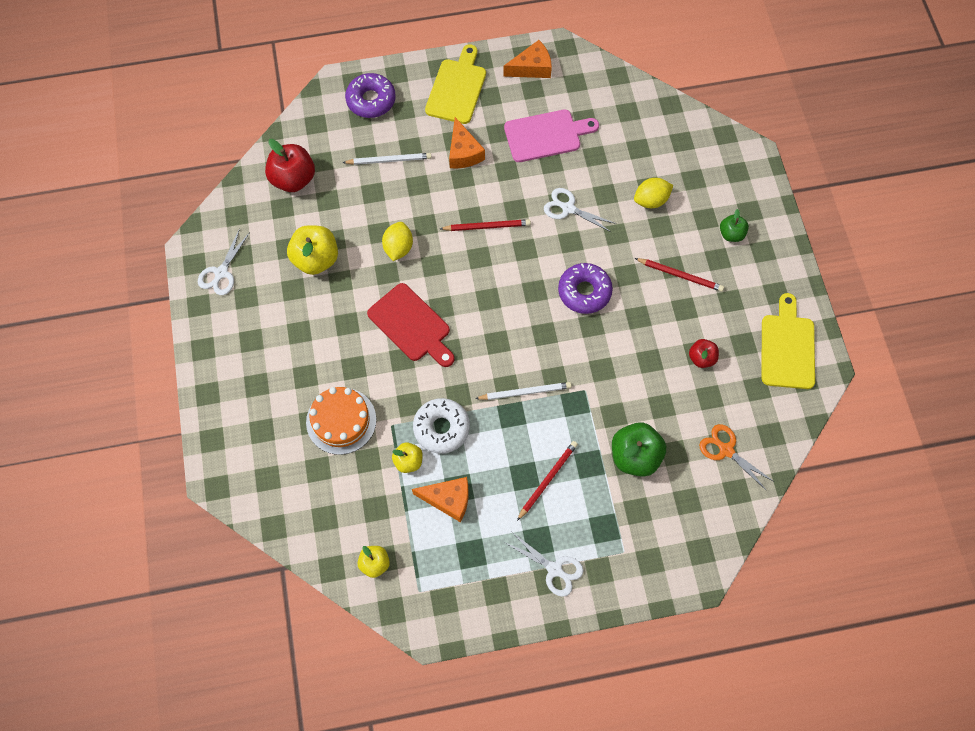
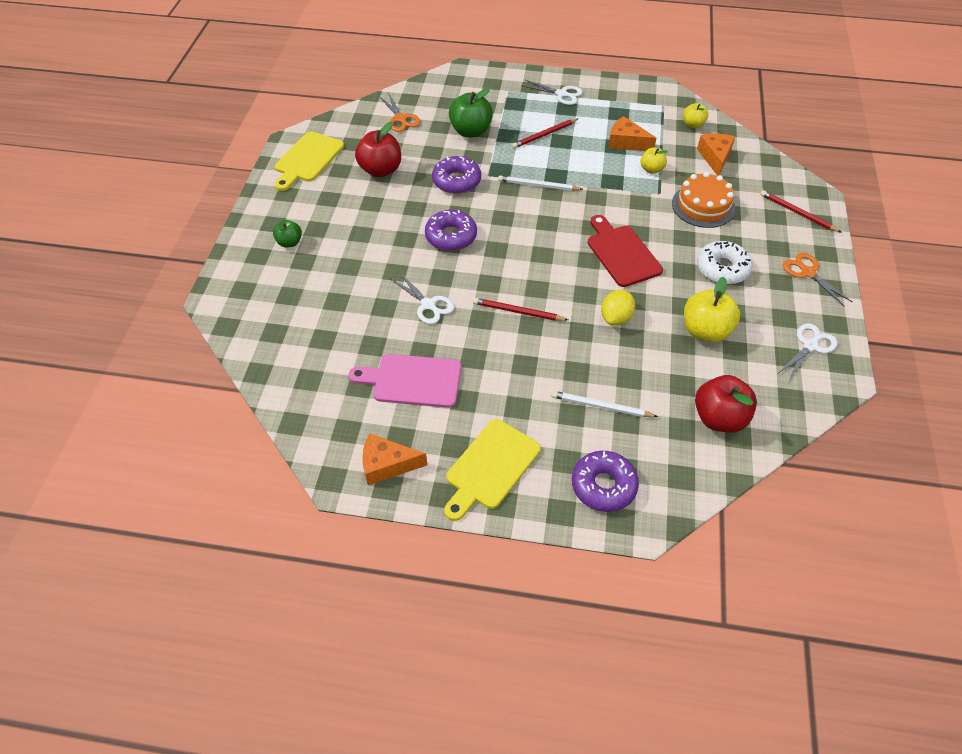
camera: 160 degrees left, 15 degrees down
(225, 360) = (808, 272): none -> orange scissors
(441, 428) = (617, 181): white donut -> white donut (722, 268)
(463, 152) = (512, 390): orange cheese -> orange cheese (715, 157)
(554, 569) = (561, 94): white scissors -> white scissors turned 150 degrees clockwise
(613, 369) = (456, 181): none -> purple donut
(651, 200) = (343, 289): yellow lemon -> none
(680, 275) = (358, 226): red pencil -> red pencil (797, 213)
(701, 358) = (380, 170): red apple -> red apple, size x1.76

